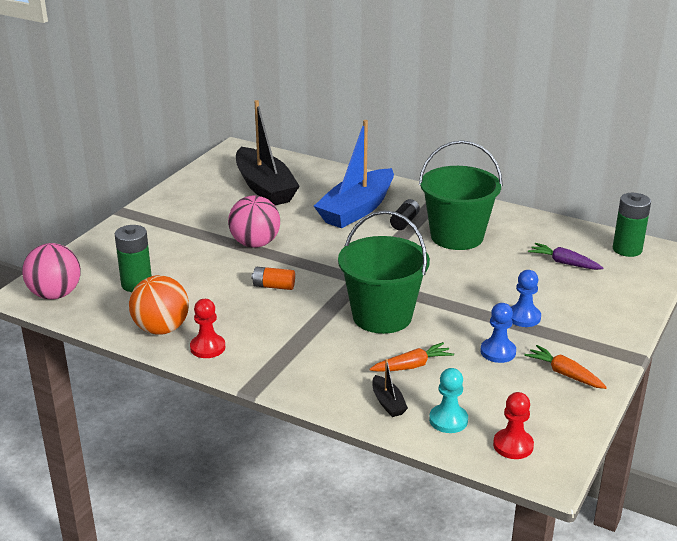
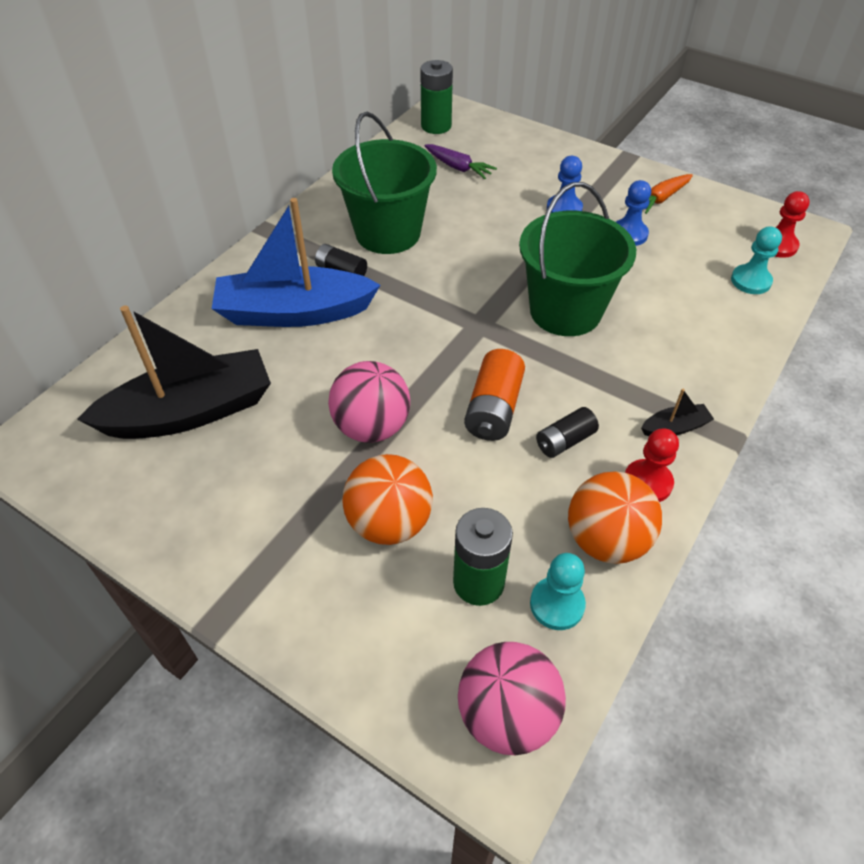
camera: 85 degrees left, 20 degrees up
(118, 310) = (557, 604): none -> turquoise pawn
(181, 254) = (389, 523): none -> orange ball
(245, 314) = (564, 441): none -> black battery
(273, 286) = (493, 409): orange battery -> orange battery, size x1.55
(357, 209) = (294, 312): blue boat -> blue boat turned 135 degrees clockwise
(388, 403) = (731, 321): black boat -> black boat (674, 427)
(412, 366) = (662, 296): orange carrot -> none
(564, 263) = (458, 167): purple carrot -> purple carrot turned 90 degrees counterclockwise

